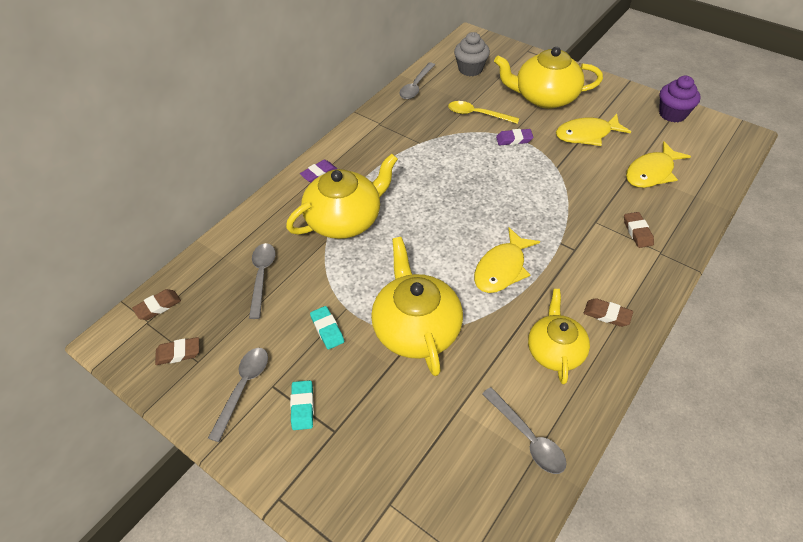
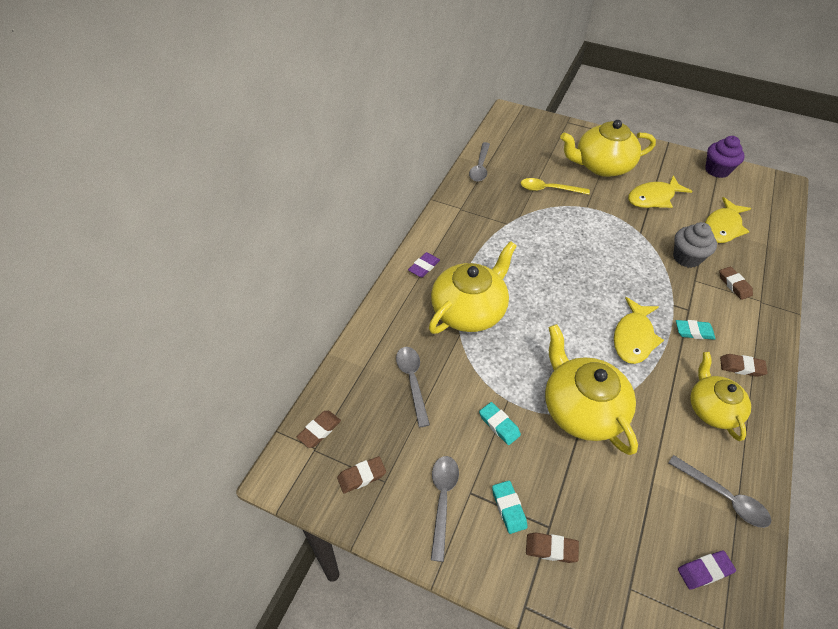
camera: 15 degrees left, 0 degrees up
(327, 451) = (551, 549): none -> brown eraser
(470, 69) = (523, 145): grey cupcake -> grey cupcake (686, 257)
(514, 139) = (592, 210): purple eraser -> purple eraser (704, 571)
(570, 272) = (693, 332): none -> turquoise eraser

